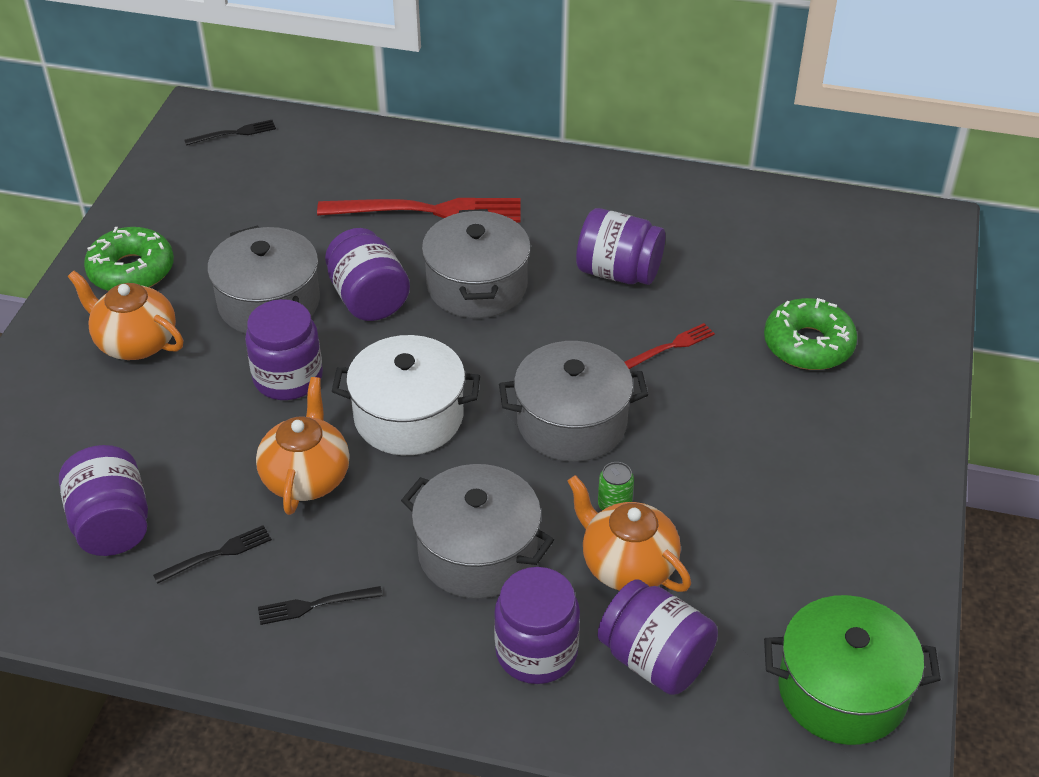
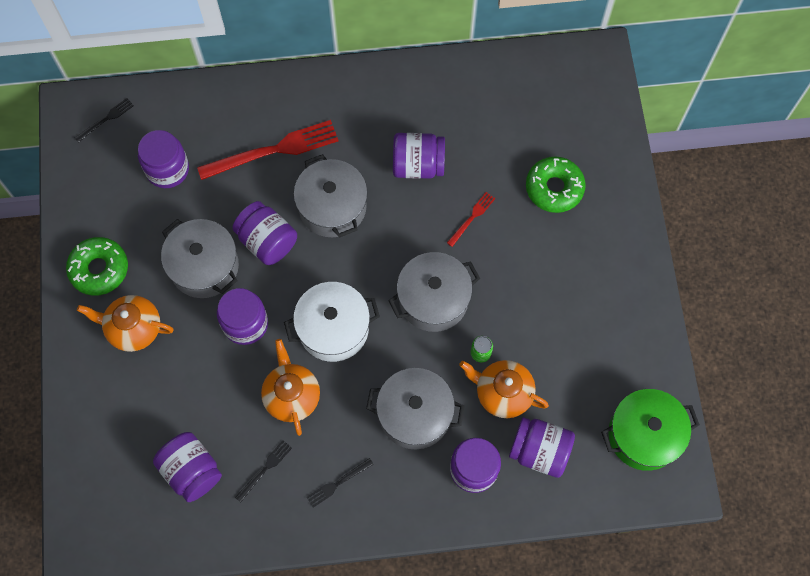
camera: 20 degrees left, 25 degrees up
(280, 196) = (167, 169): none -> purple jar

